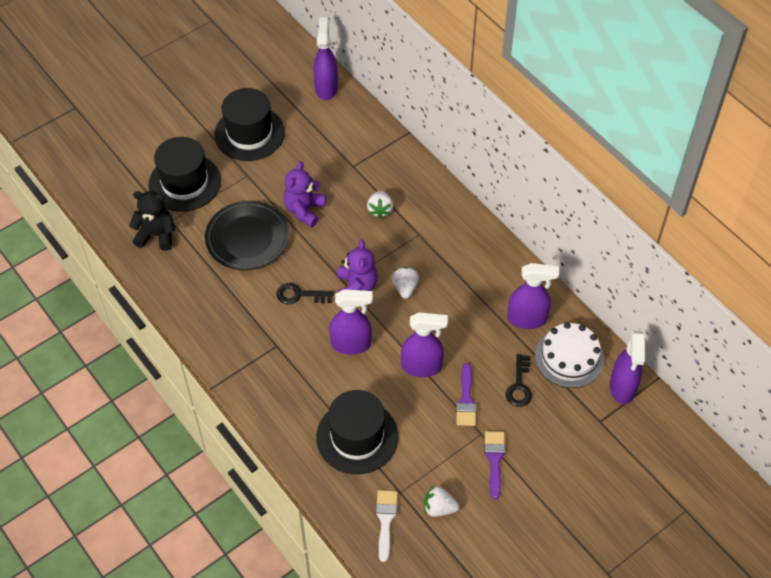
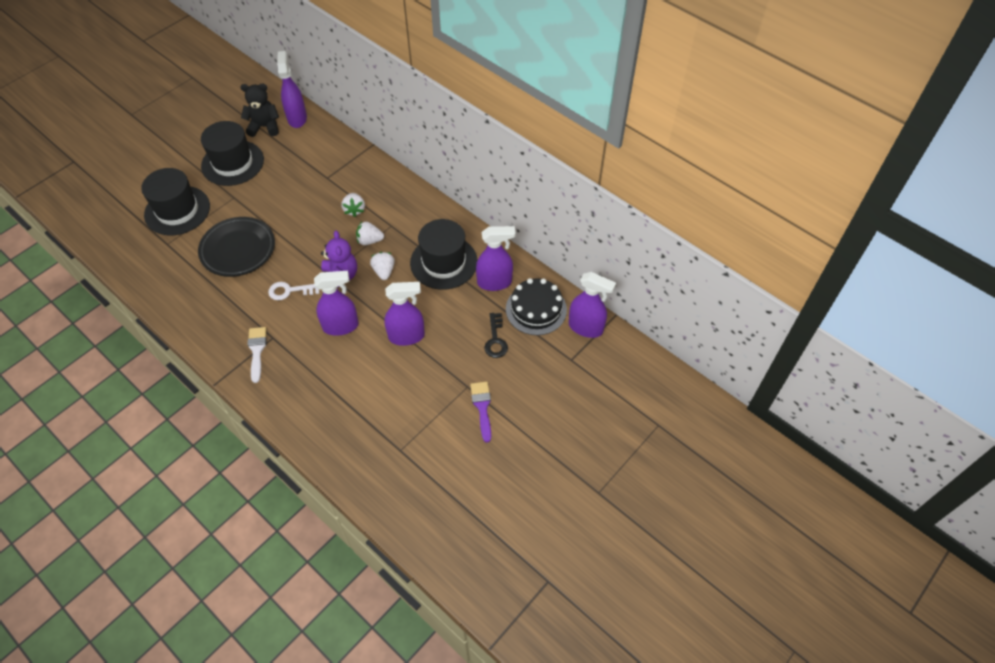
camera: 10 degrees left, 0 degrees up
(156, 235) = (154, 258): black teddy bear -> black teddy bear (264, 127)
(299, 295) = (290, 291): black key -> white key
(304, 210) = (287, 219): purple teddy bear -> none
(357, 437) = (355, 406): black hat -> black hat (443, 262)
(385, 520) = (389, 478): white brush -> white brush (257, 351)
(439, 508) = (437, 458): white strawberry -> white strawberry (369, 240)
(466, 400) = (450, 359): purple brush -> none
(569, 357) = (536, 309): white cake -> black cake
(622, 387) = (586, 328): purple spray bottle -> purple spray bottle turned 60 degrees counterclockwise

